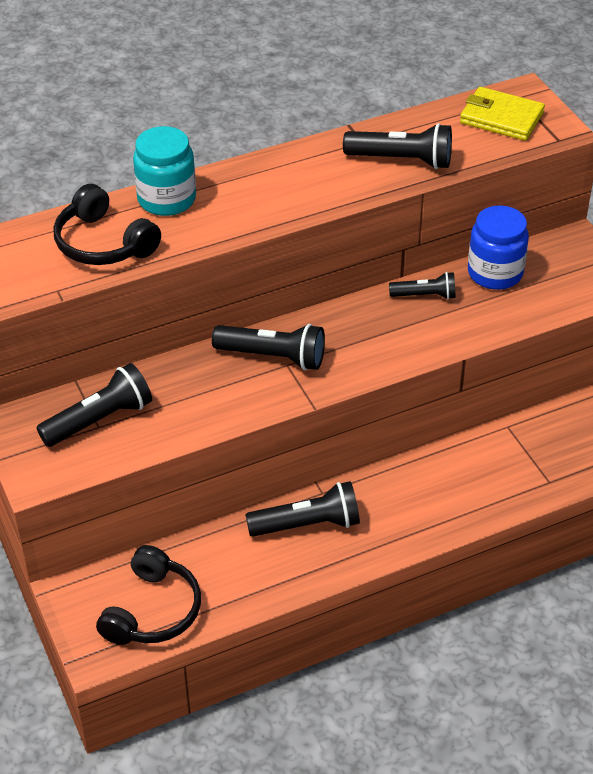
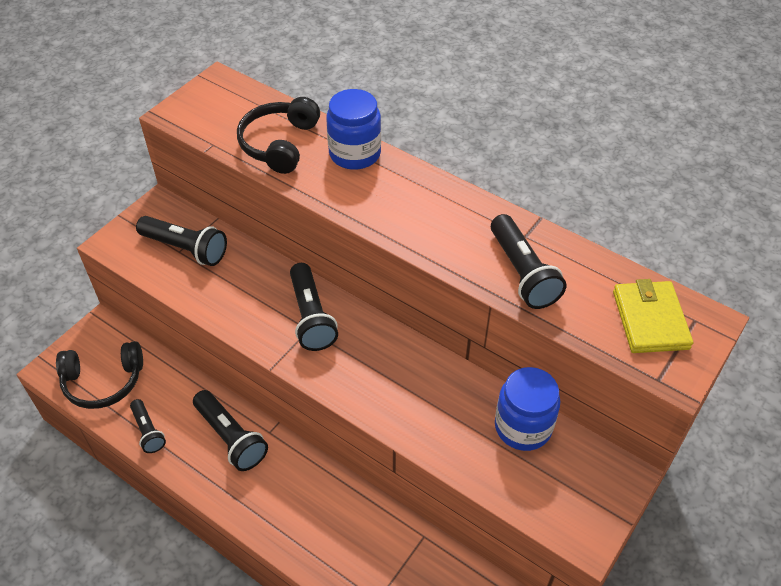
camera: 60 degrees right, 5 degrees up
(167, 199) = (355, 154): turquoise jar -> blue jar
(425, 295) = (454, 386): black flashlight -> black flashlight (148, 431)

